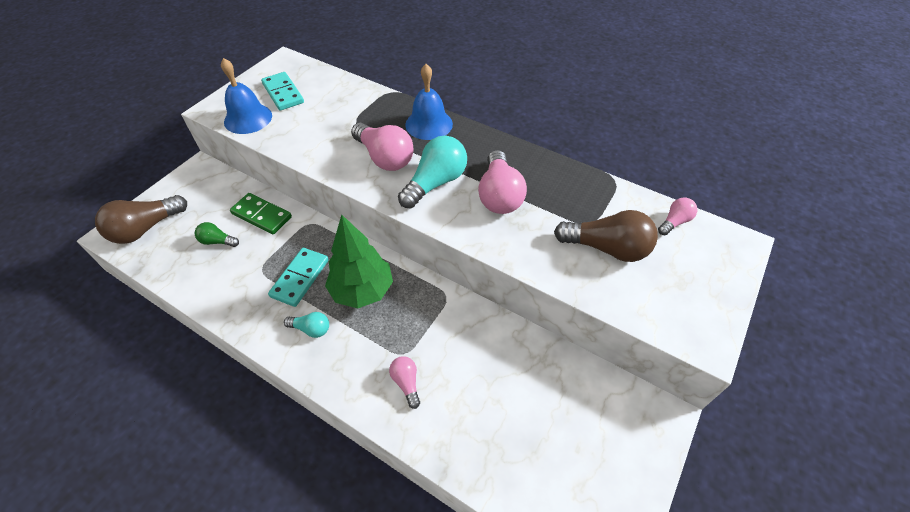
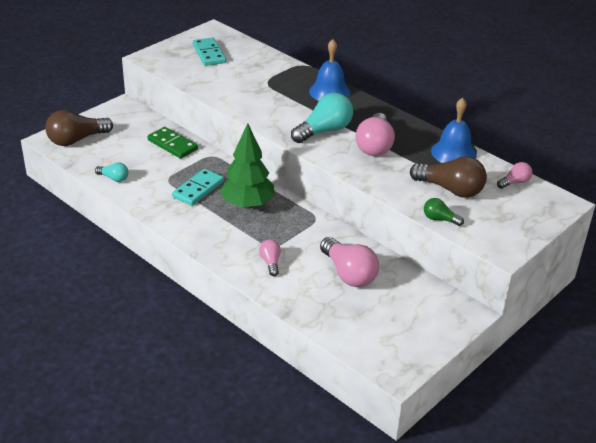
camera: 10 degrees right, 15 degrees down
(217, 241) = (134, 156): green light bulb -> green light bulb (440, 219)
(248, 118) = (177, 68): blue bell -> blue bell (453, 153)
(311, 329) = (202, 221): turquoise light bulb -> turquoise light bulb (114, 178)
(384, 158) = (286, 109): pink light bulb -> pink light bulb (348, 274)

